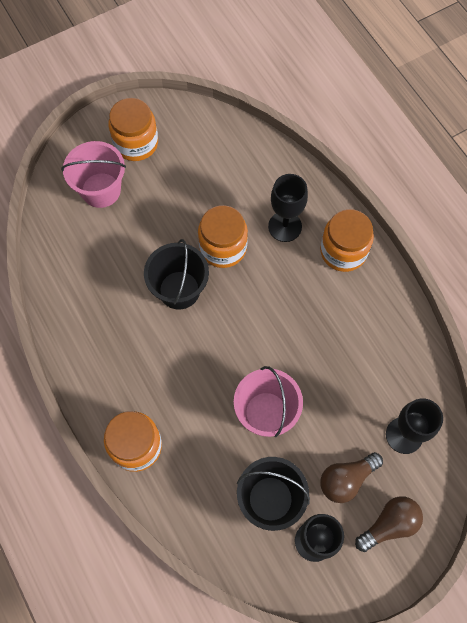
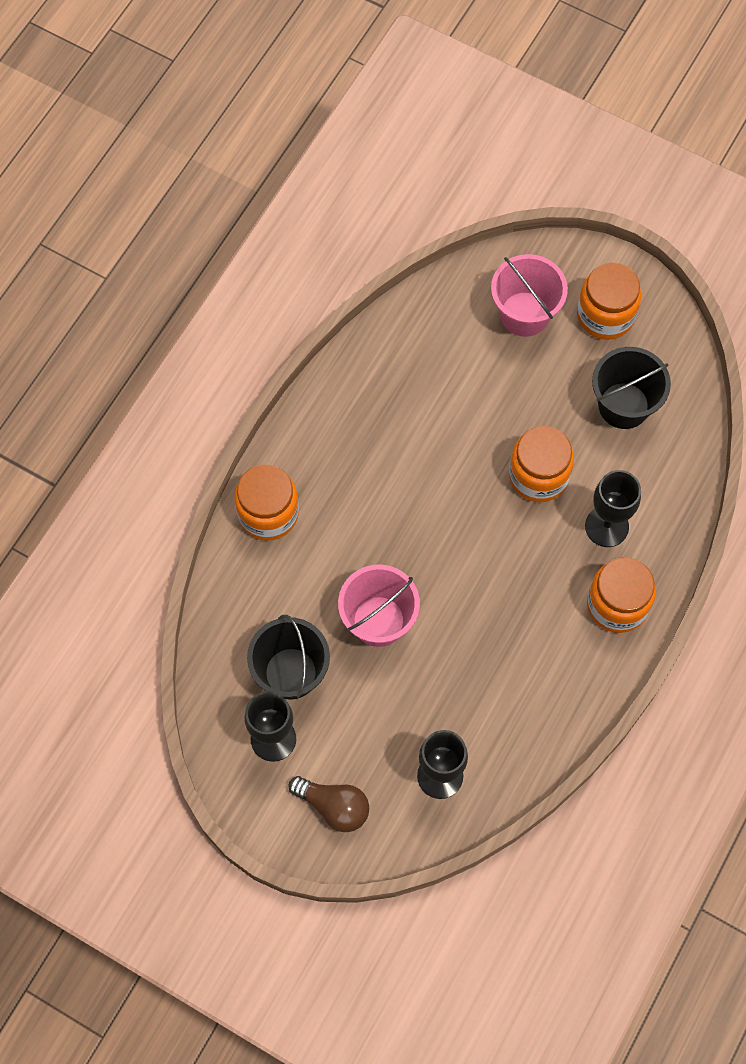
camera: 60 degrees right, 0 degrees up
(179, 290) = (460, 459): black bucket -> black bucket (623, 405)
(346, 479) = (356, 739): brown light bulb -> none

